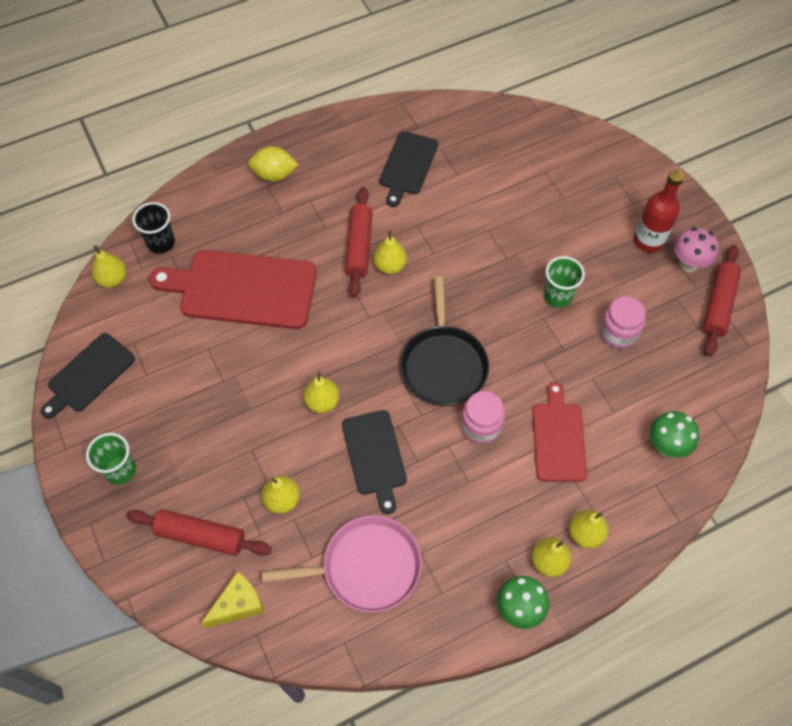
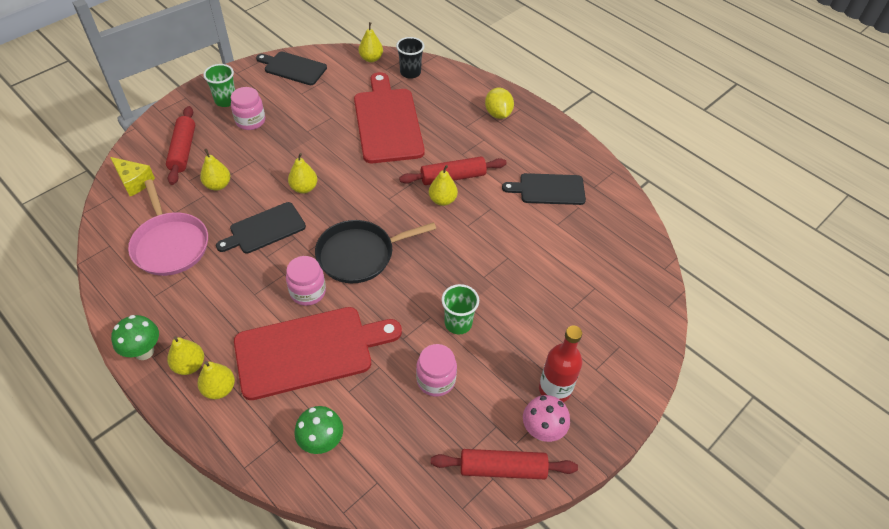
camera: 70 degrees right, 10 degrees down
(176, 444) = (250, 121): none -> pink jar
(558, 438) = (309, 351): red cutting board -> red cutting board, size x1.68

